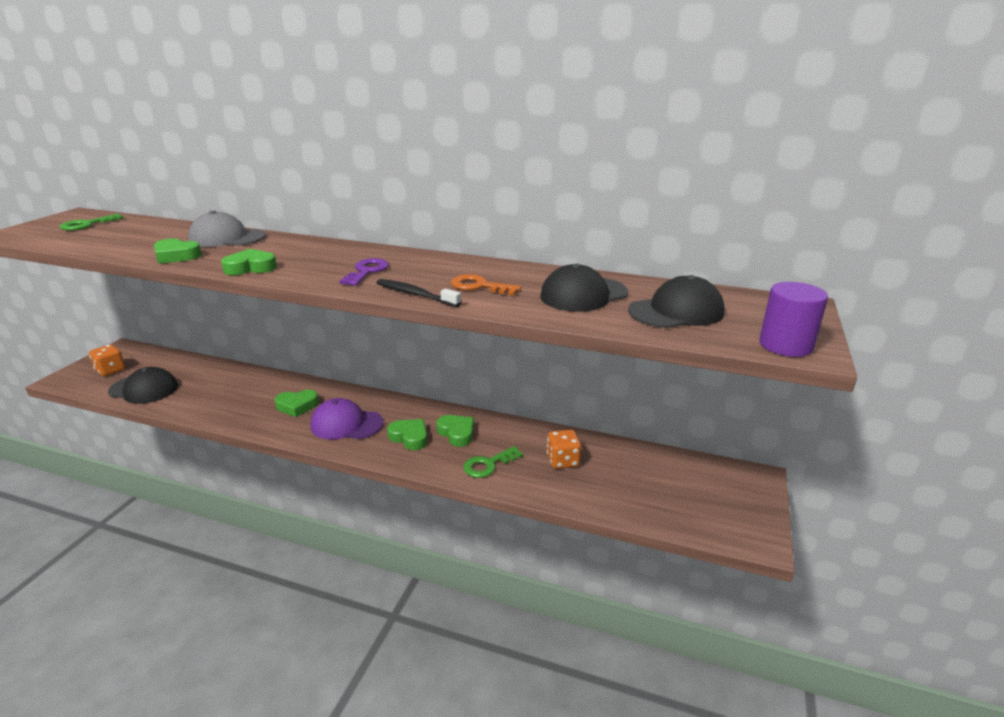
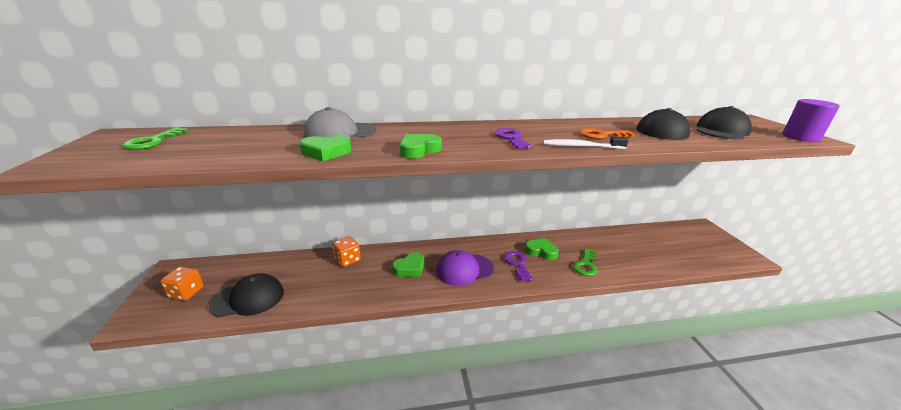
camera: 30 degrees left, 0 degrees up
(409, 437) = (517, 264): green heart -> purple key
(415, 294) = (581, 146): black toothbrush -> white toothbrush
(563, 461) = (617, 248): orange dice -> orange dice (347, 260)

